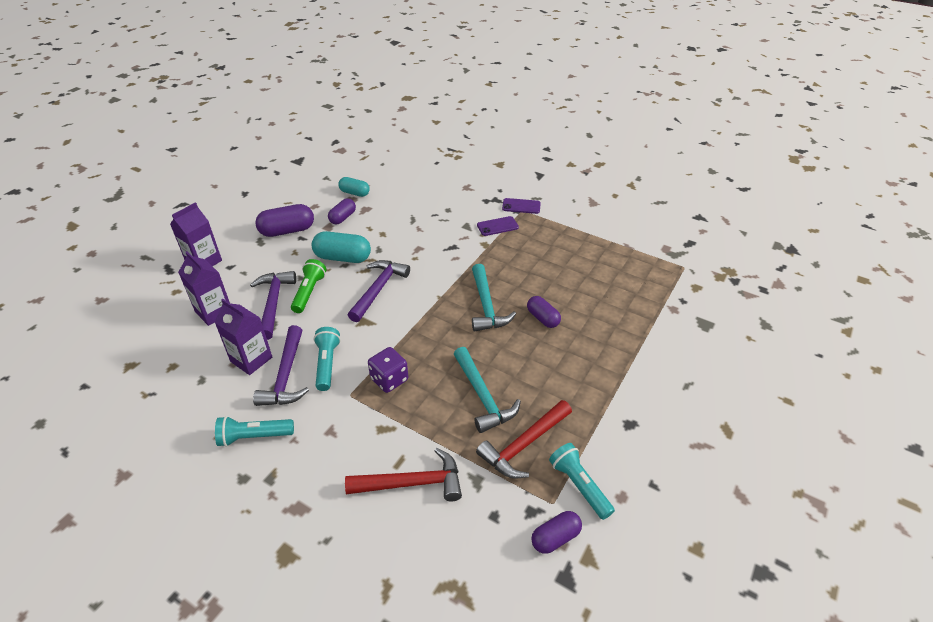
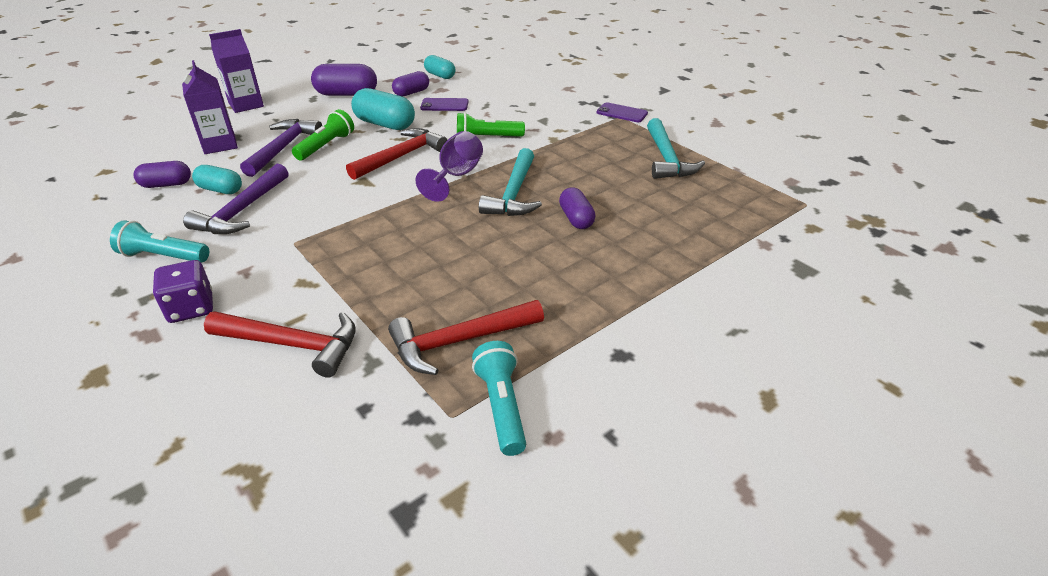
camera: 20 degrees right, 5 degrees down
(251, 359) = (220, 190): purple carton -> turquoise capsule
(327, 364) = (292, 210): turquoise flashlight -> none
(378, 289) = (401, 157): purple hammer -> red hammer
(389, 379) = (348, 238): purple dice -> purple dice (191, 308)
(434, 255) = (487, 138): none -> green flashlight
(434, 299) = (456, 176): none -> purple goblet
(482, 396) = (444, 279): turquoise hammer -> turquoise hammer (666, 159)
(497, 226) = (580, 126): purple phone -> purple phone (444, 105)
(555, 538) = (426, 458): purple capsule -> purple capsule (166, 185)

